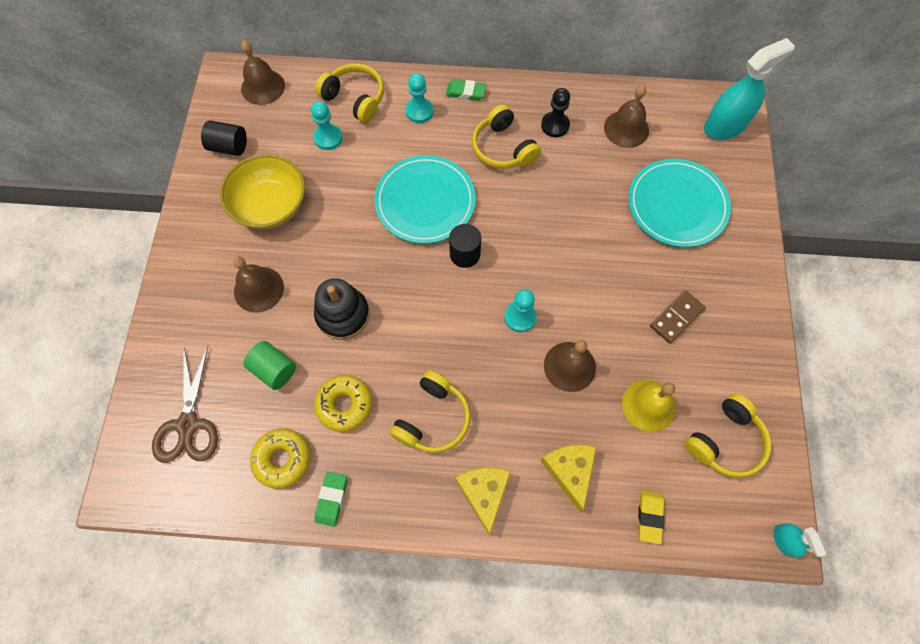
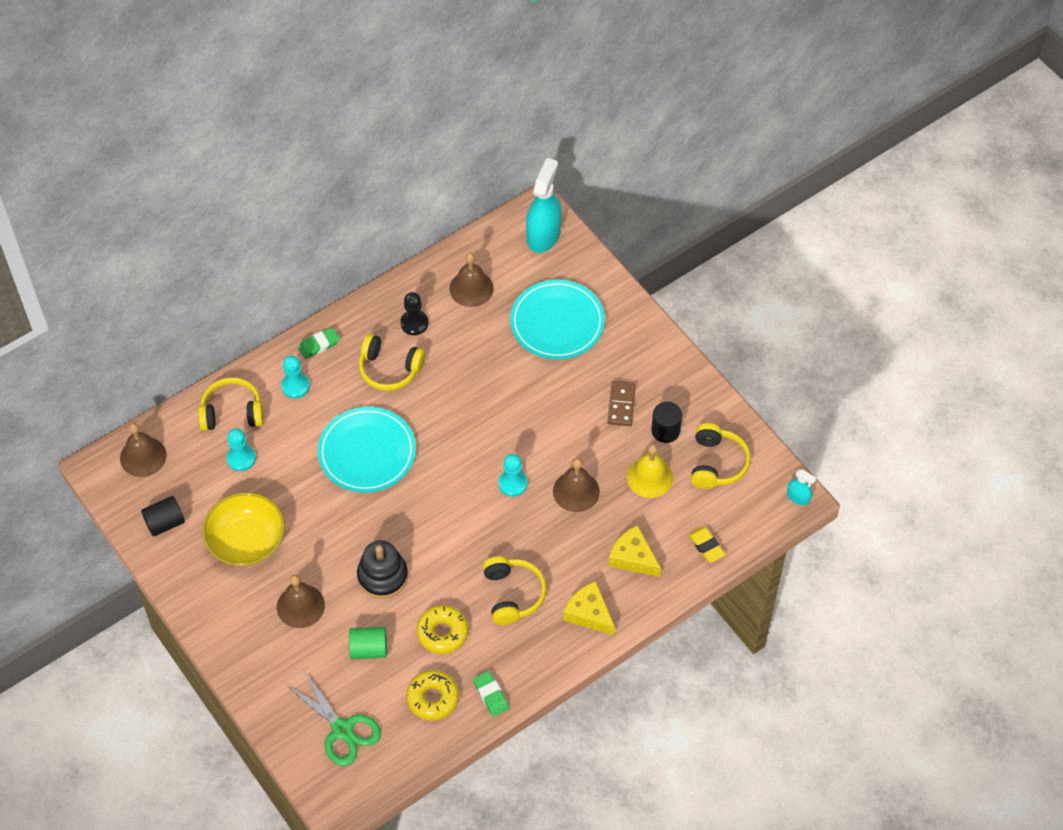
camera: 40 degrees left, 10 degrees down
(188, 425) = (342, 730): brown scissors -> green scissors
(465, 254) = (433, 469): black cylinder -> black cylinder (665, 430)

